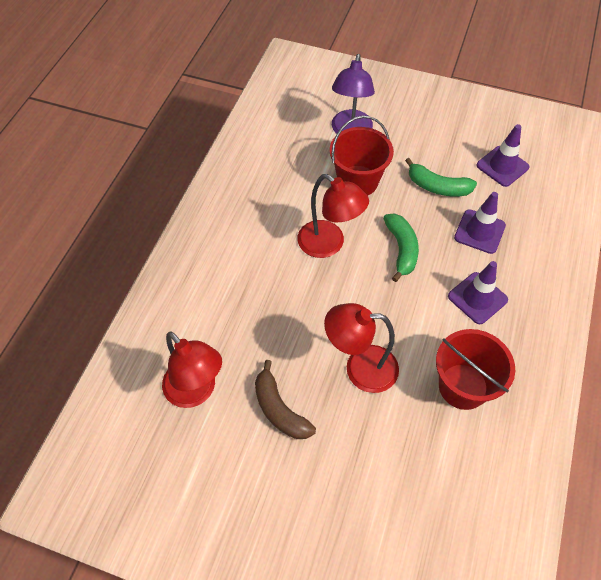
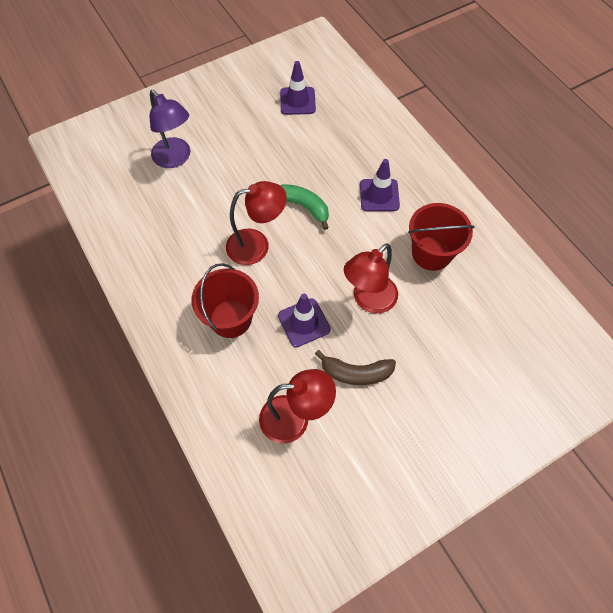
camera: 50 degrees left, 5 degrees up
(358, 181) = (223, 187): red bucket -> red bucket (231, 318)
(437, 187) = (276, 147): green banana -> none
(479, 231) = (333, 154): purple traffic cone -> purple traffic cone (304, 322)

